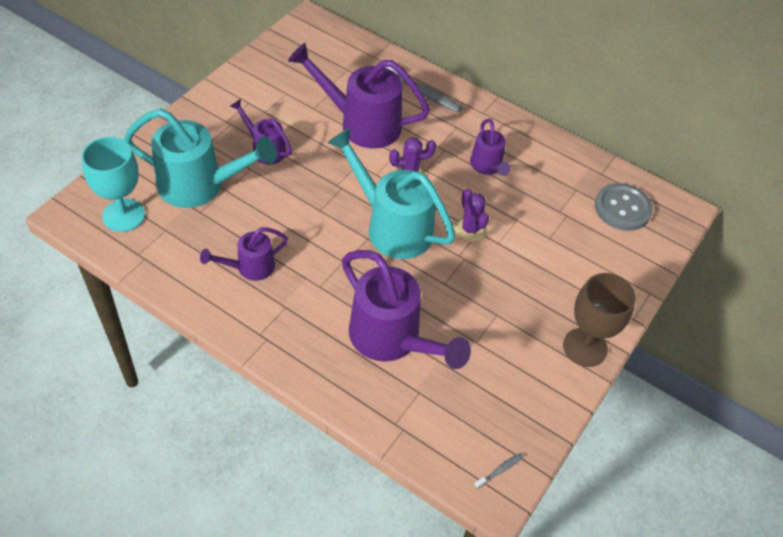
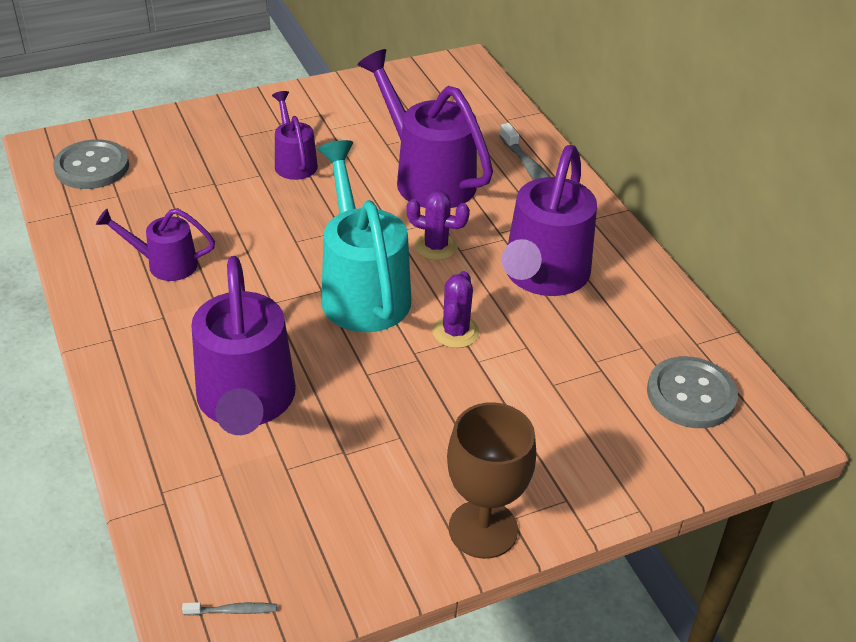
camera: 35 degrees right, 10 degrees down
(124, 215) = (92, 167): turquoise goblet -> grey button
(200, 186) = (192, 170): turquoise watering can -> none
(487, 166) = (542, 276): purple watering can -> purple watering can, size x1.85

